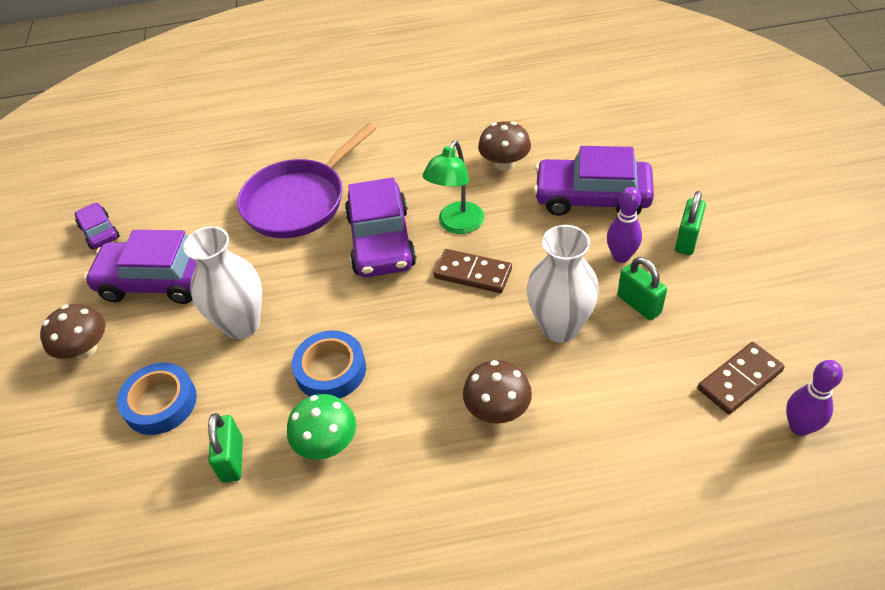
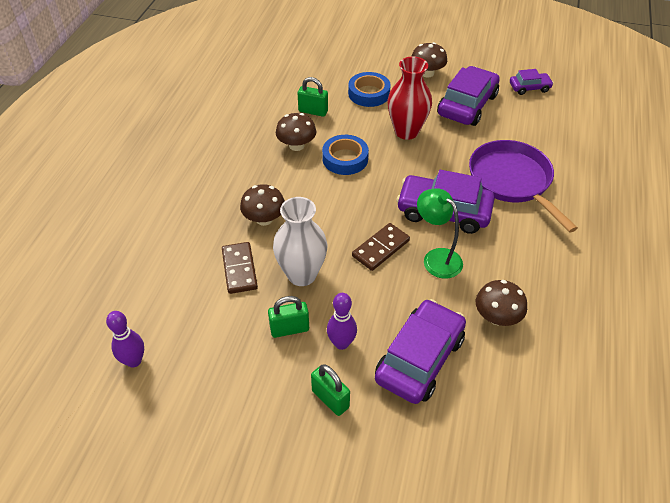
camera: 110 degrees right, 0 degrees up
(242, 324) = (406, 131): white vase -> red vase
(327, 443) = (296, 145): green mushroom -> brown mushroom
(740, 380) = (189, 350): brown domino -> brown domino (239, 269)

